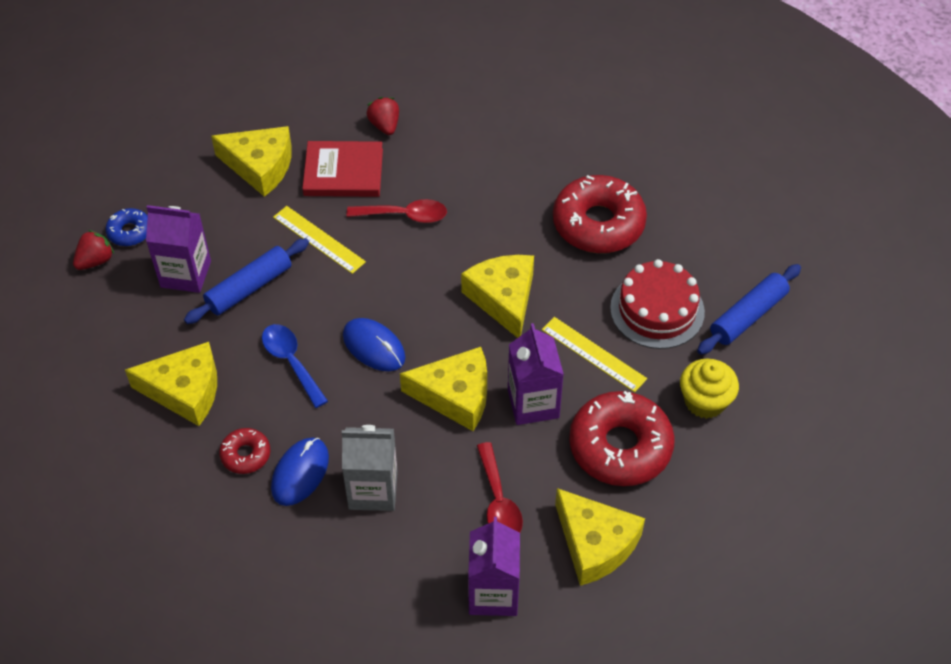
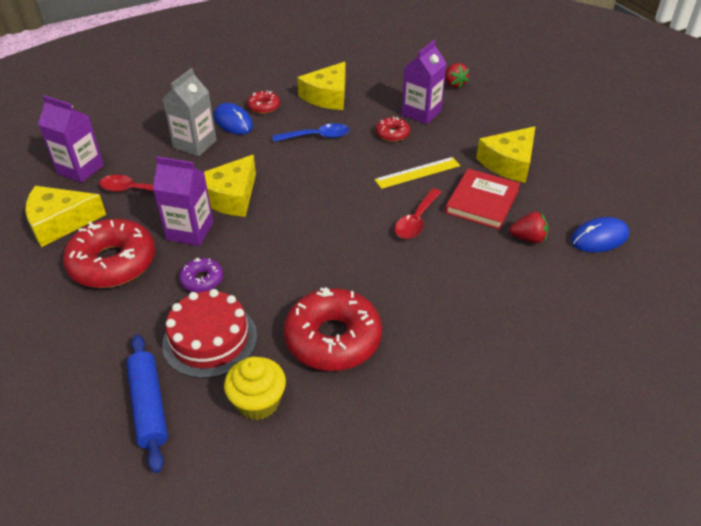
camera: 115 degrees right, 10 degrees down
(130, 232) = (472, 100): blue donut -> none
(249, 288) = (392, 134): blue rolling pin -> red donut
(374, 347) = (301, 172): blue mouse -> blue mouse (599, 238)
(503, 298) = (295, 248): yellow cheese -> none
(593, 354) = (202, 280): yellow ruler -> purple donut
(705, 401) = (99, 330): yellow cupcake -> yellow cupcake (258, 402)

